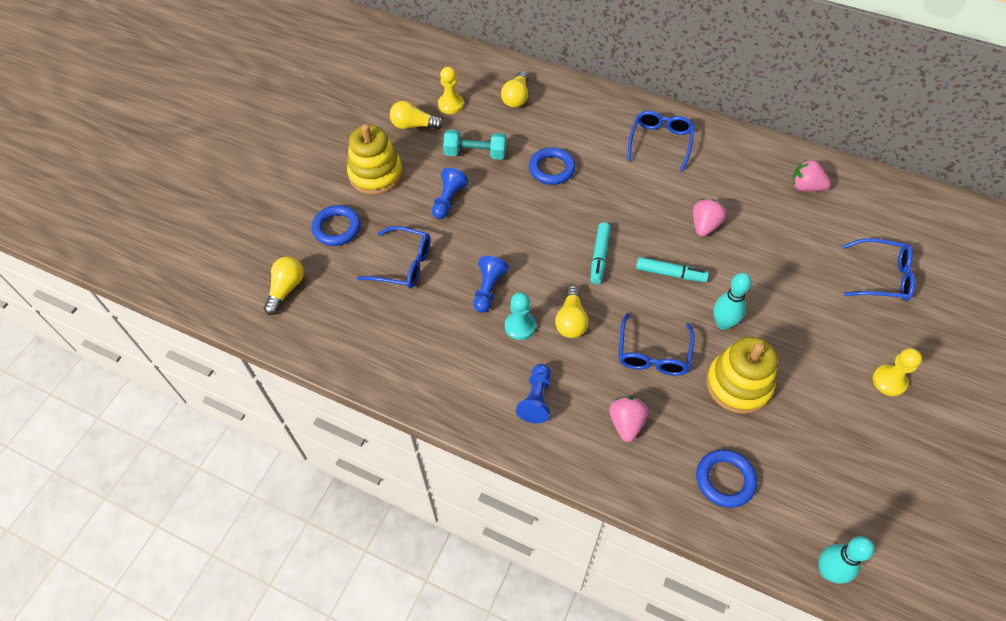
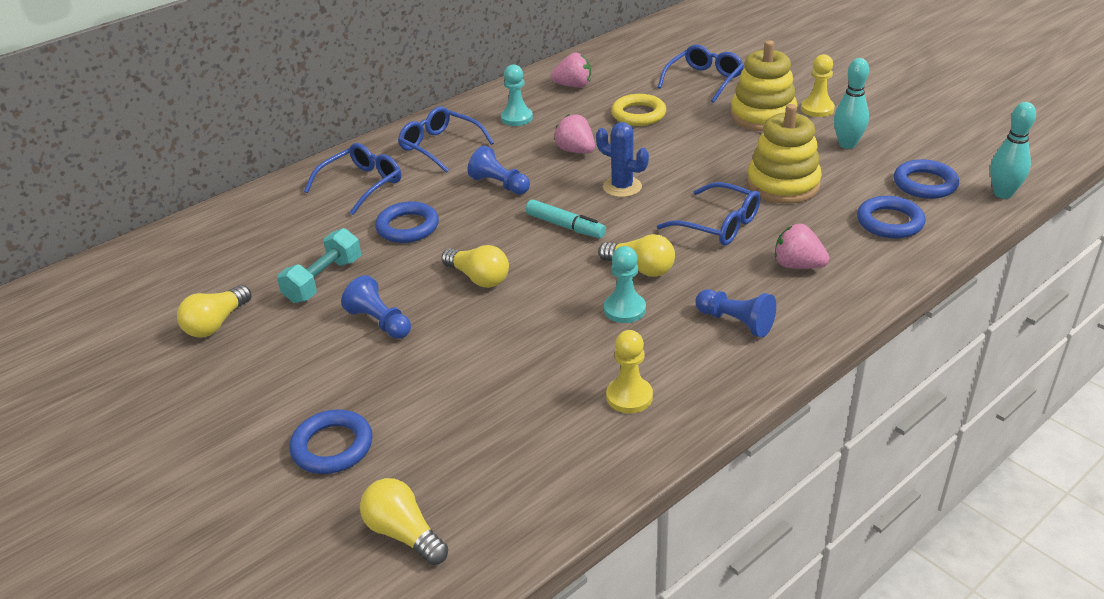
camera: 65 degrees left, 20 degrees down
(376, 174) = (268, 382): yellow stacking toy -> yellow stacking toy (762, 116)
(403, 264) = (455, 390): blue glasses -> blue glasses (362, 185)
(450, 104) = (216, 281): yellow pawn -> yellow pawn (629, 397)
(488, 289) = (552, 322): blue pawn -> blue pawn (499, 184)
(516, 97) = (266, 225): yellow light bulb -> yellow light bulb (478, 278)
(670, 274) = (622, 187): turquoise marker -> blue cactus
(723, 323) = (705, 173): turquoise bowling pin -> turquoise bowling pin (847, 144)
(729, 170) = (517, 118): none -> turquoise pawn
(788, 248) = (638, 114): none -> yellow ring
(805, 187) = (573, 86): pink strawberry -> pink strawberry turned 135 degrees counterclockwise
(805, 499) = (925, 184): none -> blue ring

